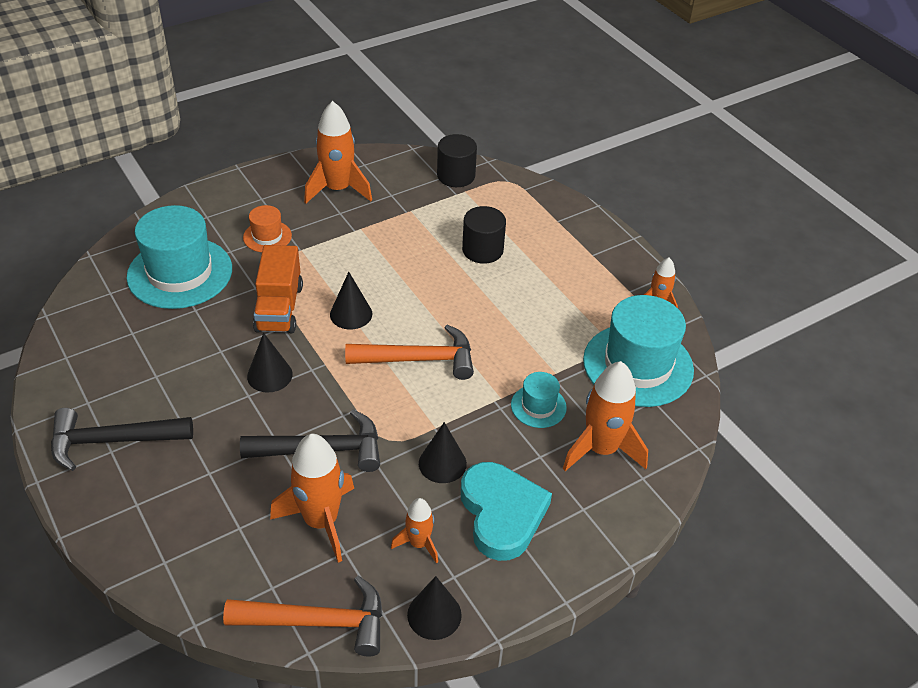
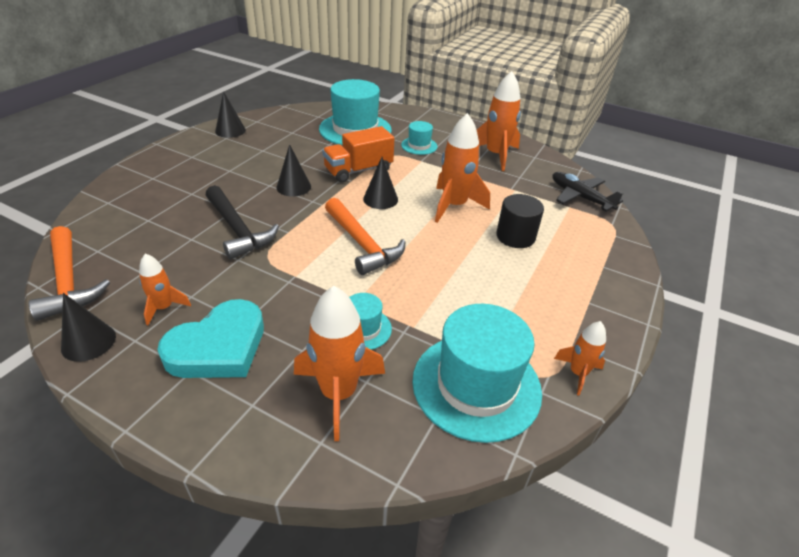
camera: 60 degrees right, 5 degrees down
(113, 441) = (200, 154): black hammer -> none
(267, 236) = (419, 146): orange hat -> turquoise hat
(320, 521) = (167, 251): orange rocket -> orange rocket (454, 206)
(442, 463) = (258, 292): black cone -> black cone (230, 130)
(456, 176) = (580, 197): black cylinder -> black plane

